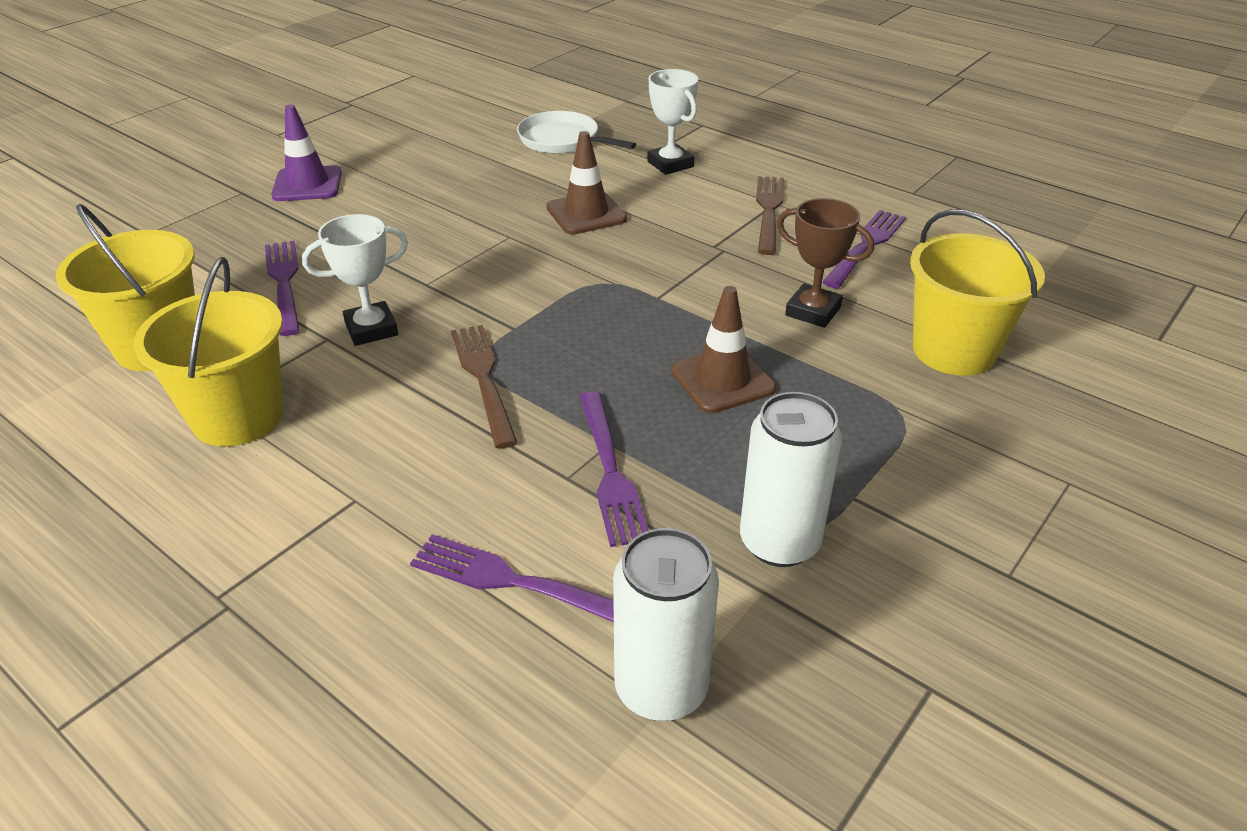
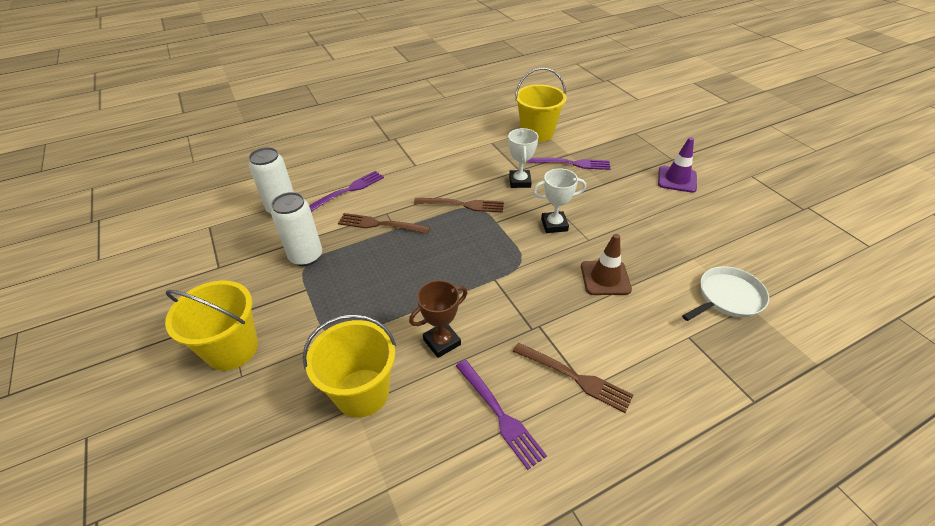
camera: 115 degrees right, 5 degrees up
(238, 417) = (479, 146): yellow bucket -> yellow bucket (232, 349)
(610, 472) = (379, 224): purple fork -> brown fork
(670, 164) = (671, 347): white trophy -> white trophy (554, 225)
(722, 380) = (410, 278): brown traffic cone -> none

